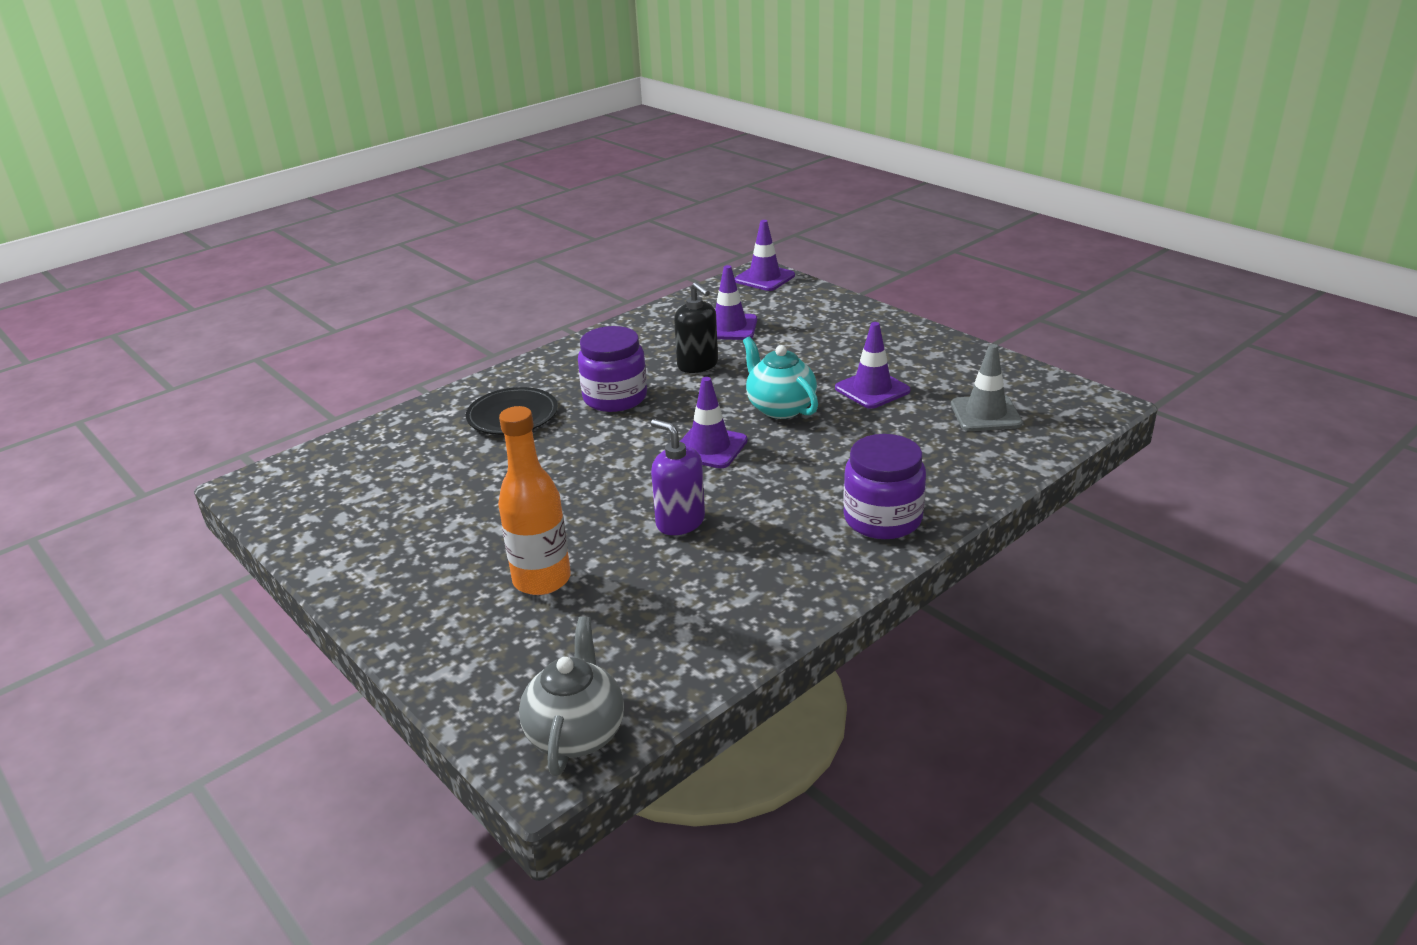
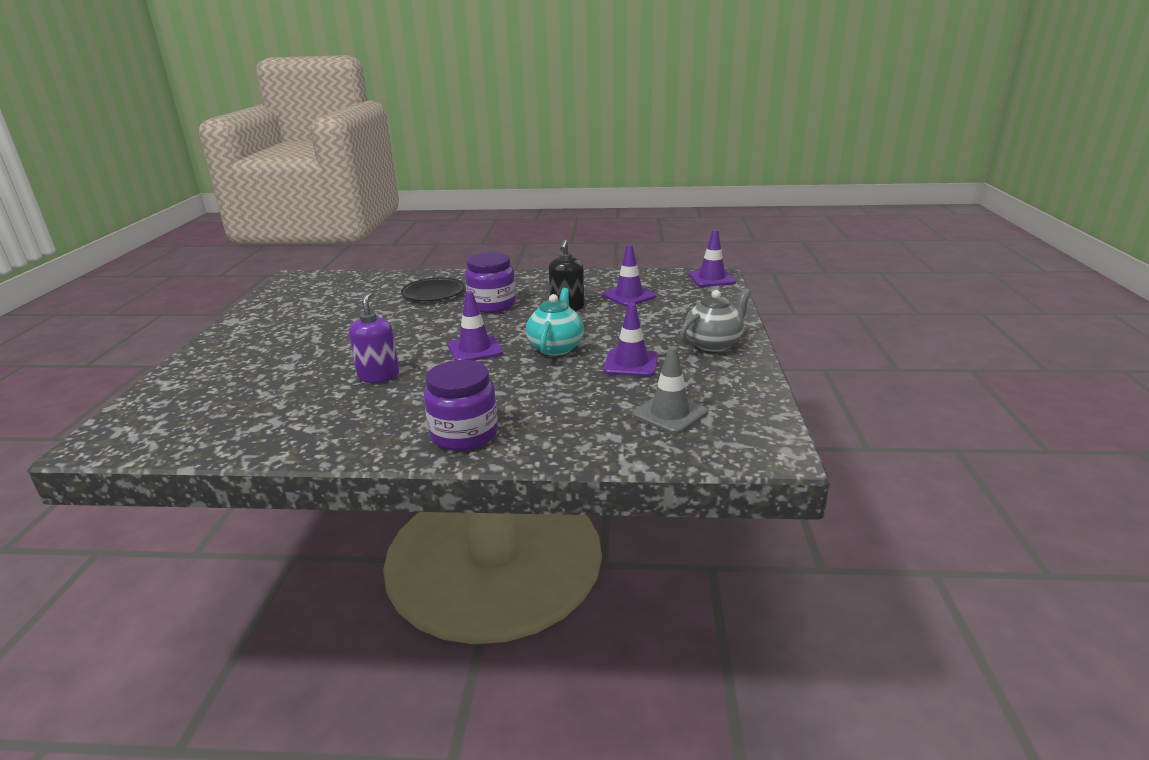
camera: 45 degrees right, 5 degrees down
(542, 580) = (275, 367): orange bottle -> none
(576, 733) = (130, 438): grey teapot -> grey teapot (713, 344)

